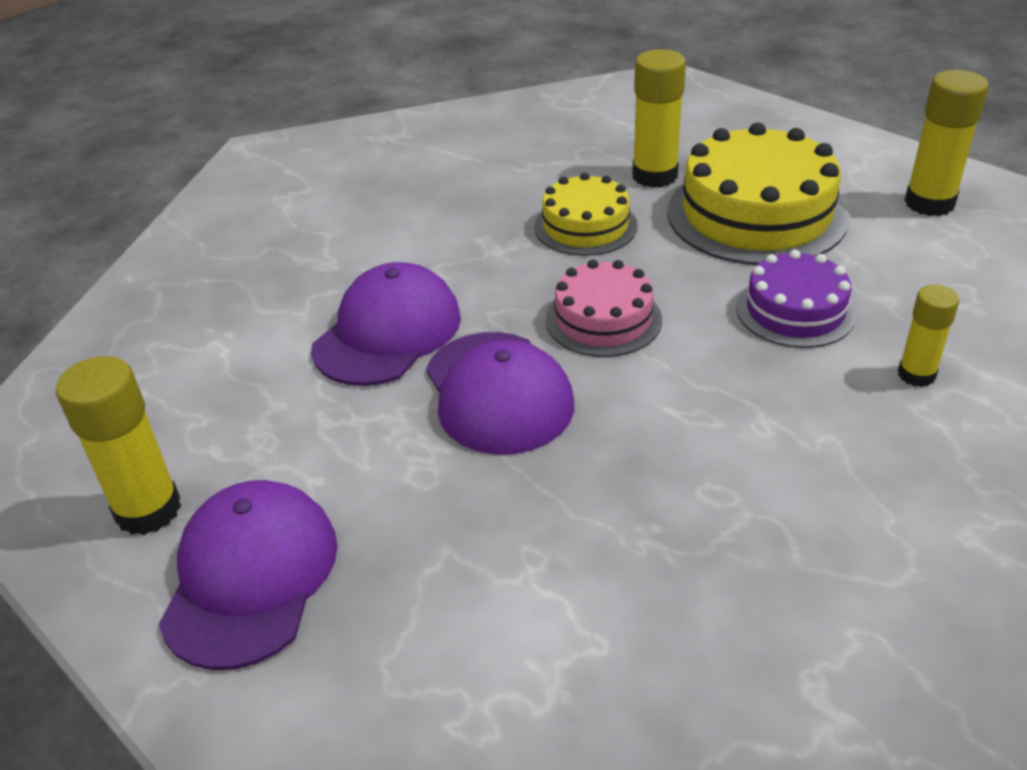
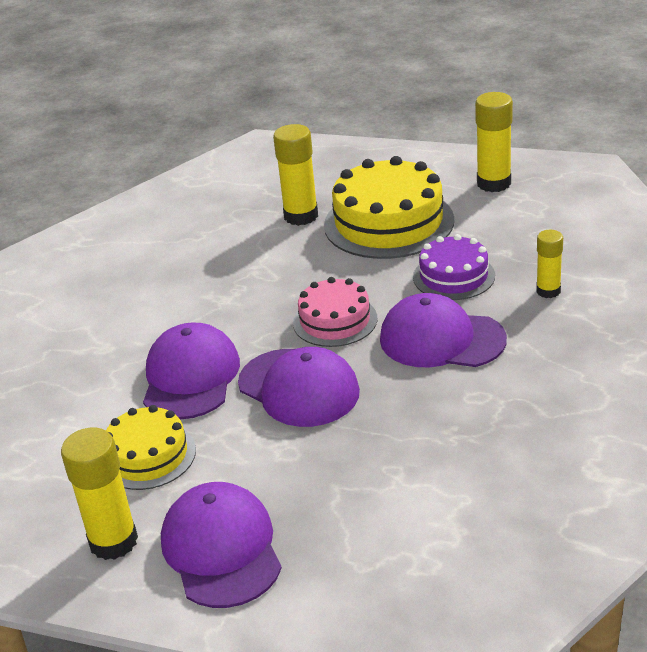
camera: 25 degrees left, 5 degrees down
(585, 226) = (277, 264): yellow cake -> yellow cake (148, 455)
(722, 392) = (441, 339): none -> purple cap

